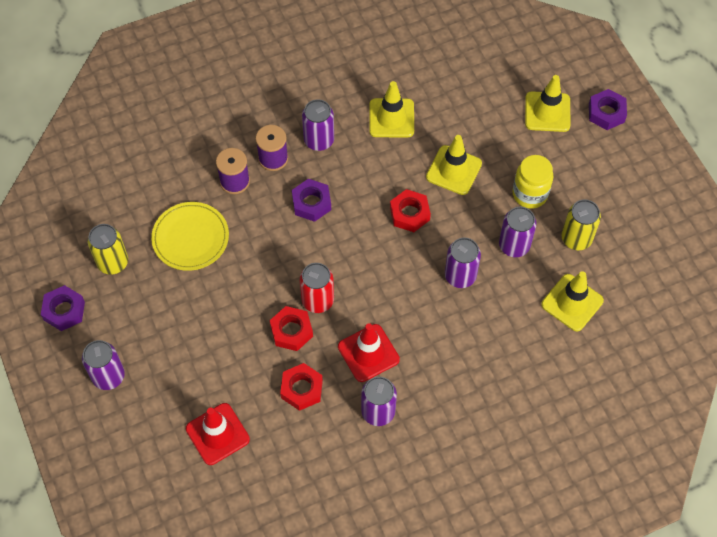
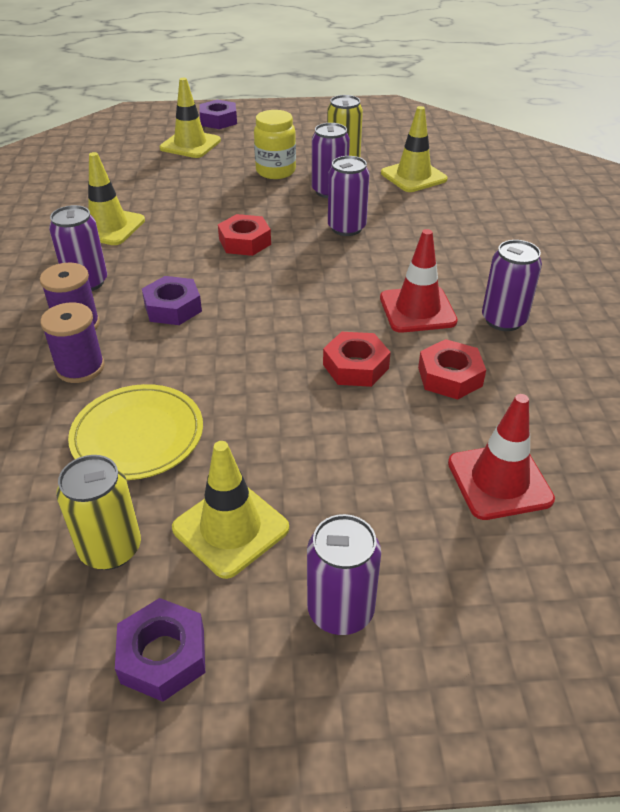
camera: 70 degrees left, 20 degrees down
(317, 300) = (321, 333): red can -> none
(454, 170) = (212, 204): yellow traffic cone -> yellow traffic cone (230, 528)

